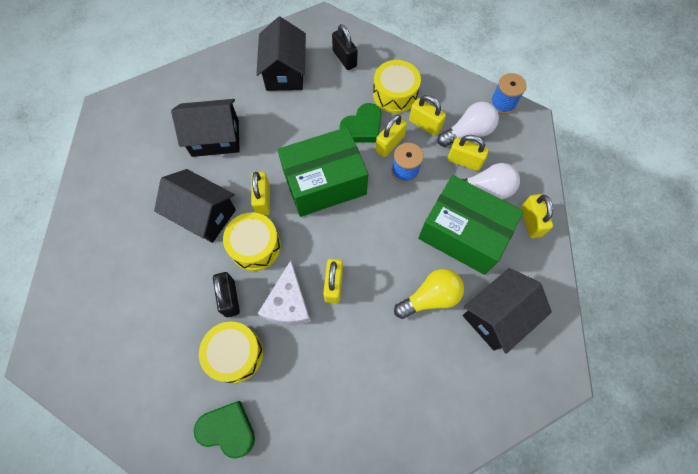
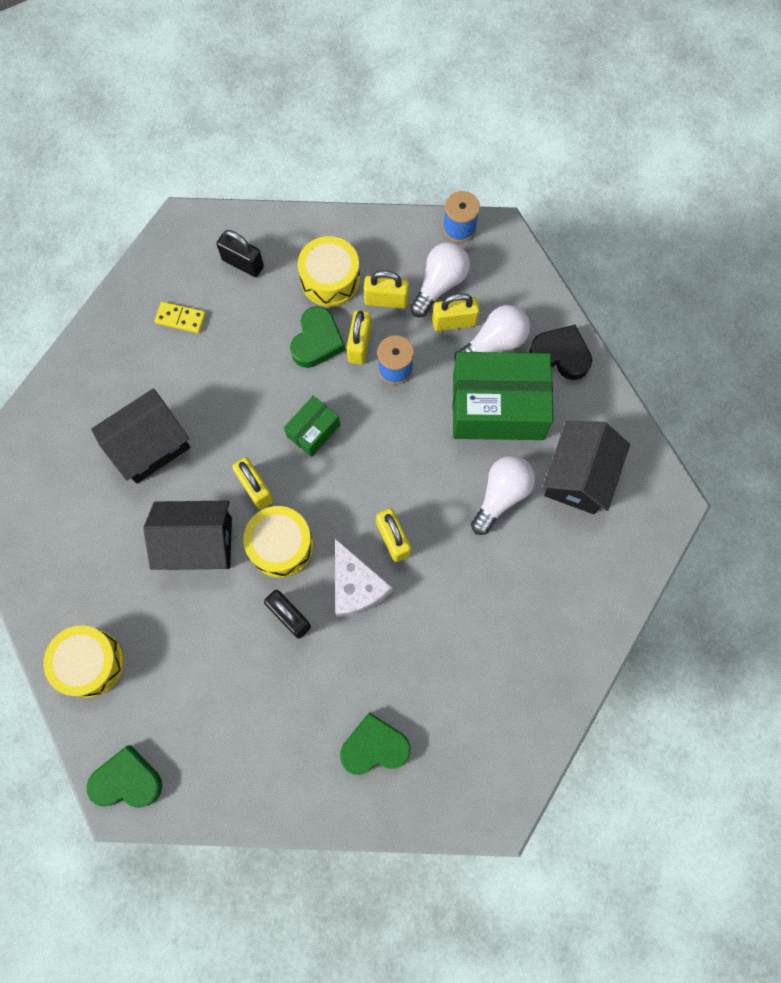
camera: 30 degrees left, 5 degrees up
(52, 347) = (127, 780): none -> green heart
(235, 354) = (333, 670): yellow drum -> yellow drum (90, 663)
(285, 72) = (181, 318): black house -> yellow domino
(324, 183) = (313, 431): green box -> green box, size x0.48
(430, 297) = (501, 495): yellow light bulb -> white light bulb
(530, 222) = (561, 355): yellow padlock -> black heart

